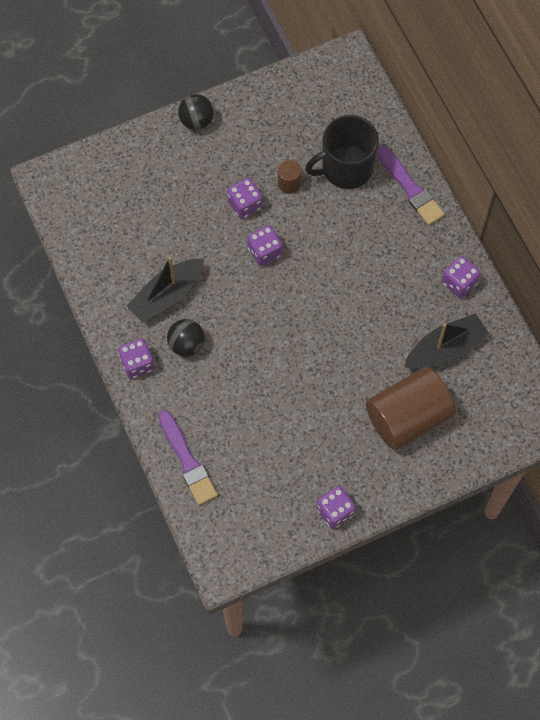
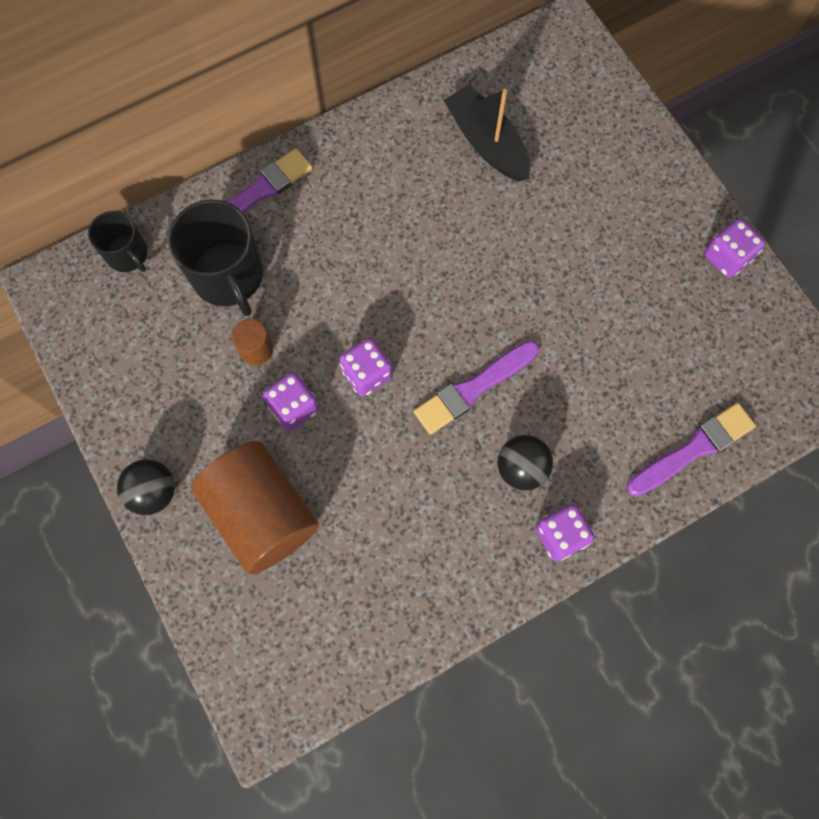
camera: 95 degrees left, 5 degrees up
(167, 295) = (447, 504): black boat -> none
(247, 320) = (474, 388): none -> purple brush
(367, 106) = (128, 254): none -> black mug
(408, 417) = (586, 180): brown cylinder -> brown cylinder (262, 513)
(459, 283) = (392, 130): purple dice -> none

